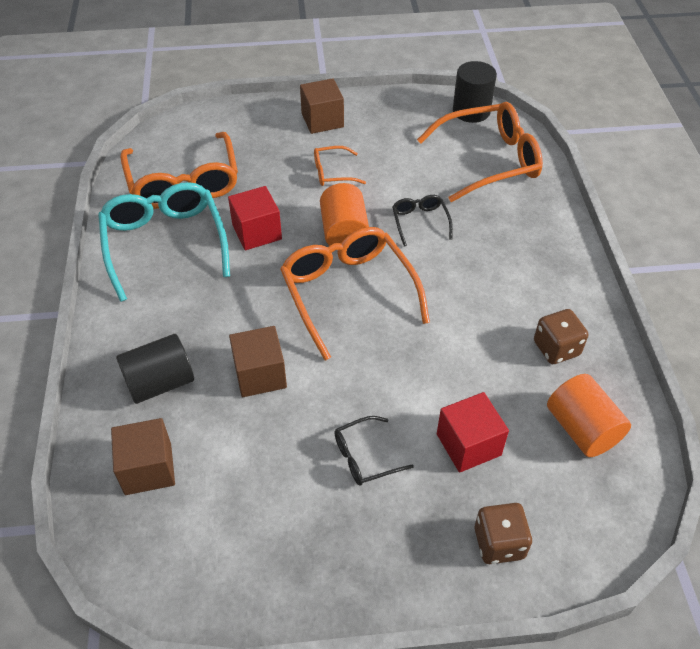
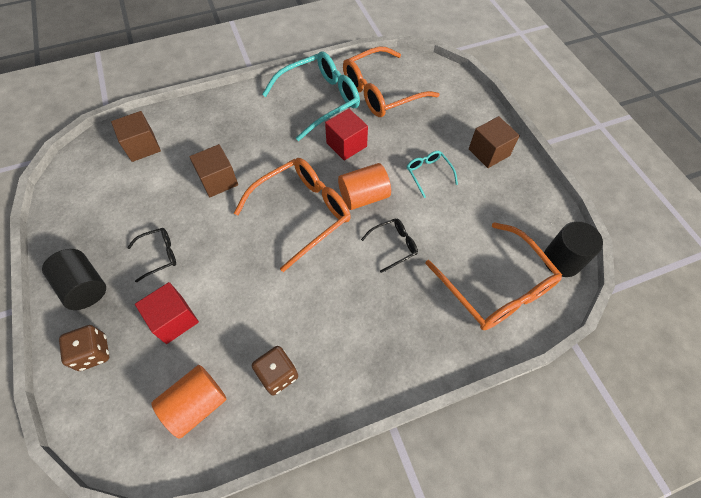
camera: 75 degrees right, 10 degrees up
(160, 382) = (204, 133): black cylinder -> black cylinder (85, 287)
(333, 172) = (428, 174): orange glasses -> turquoise glasses
(365, 457) = (158, 255): black glasses -> black glasses turned 105 degrees clockwise

